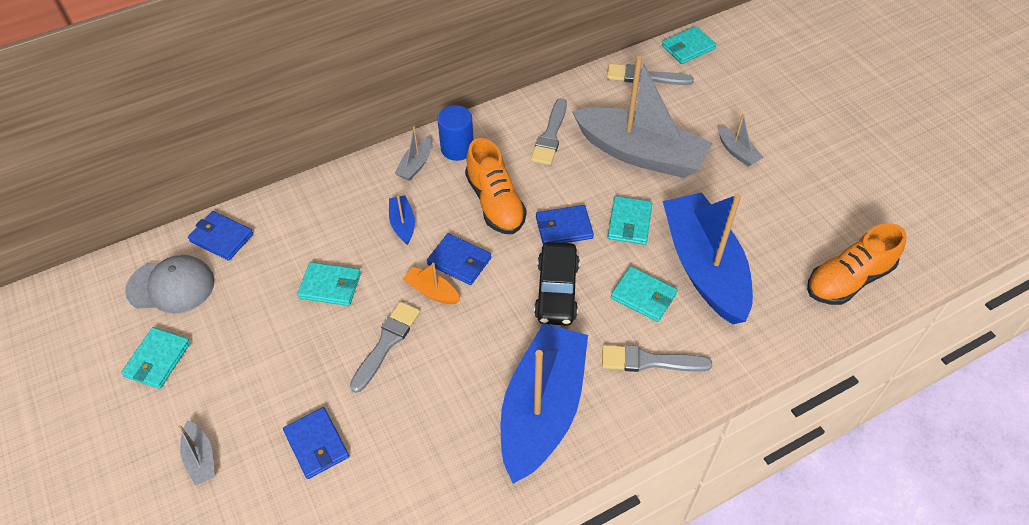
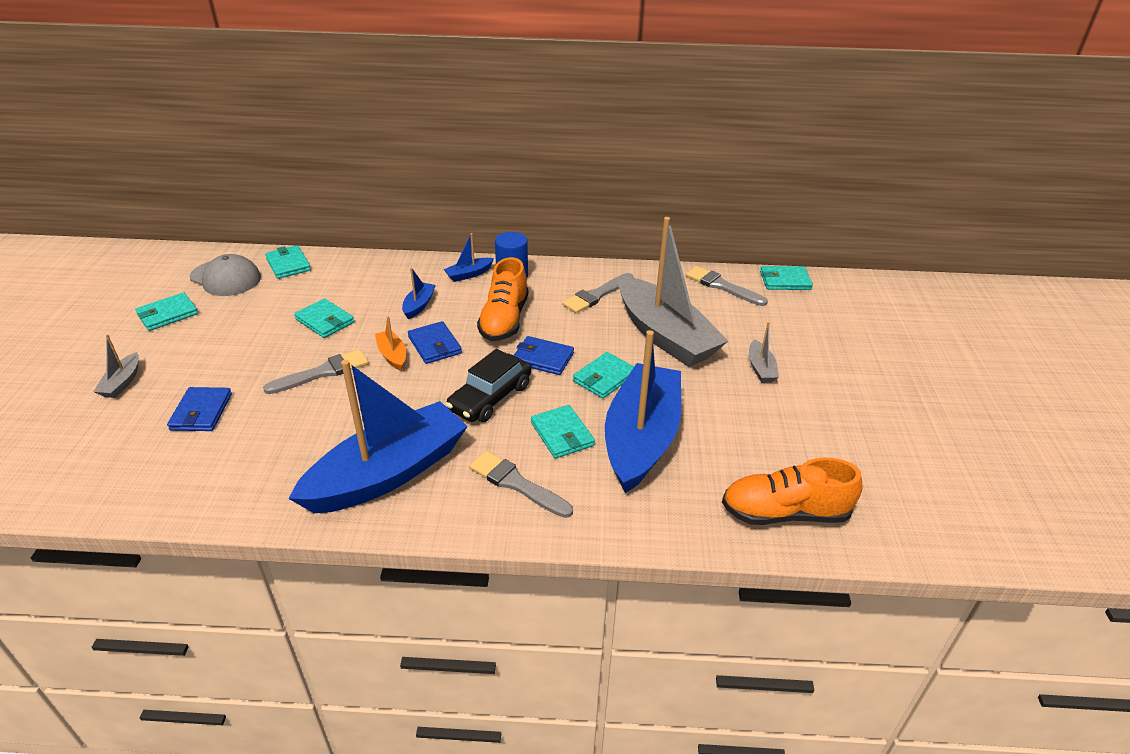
camera: 30 degrees right, 15 degrees down
(221, 237) = (288, 264): blue wallet -> turquoise wallet
(415, 165) = (469, 274): grey boat -> blue boat

